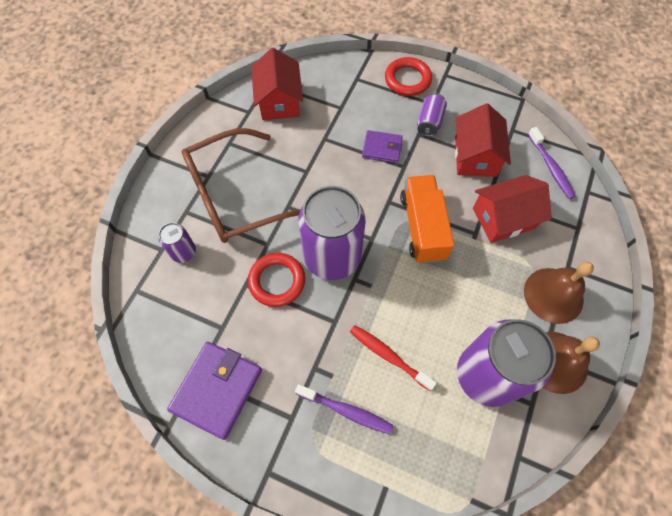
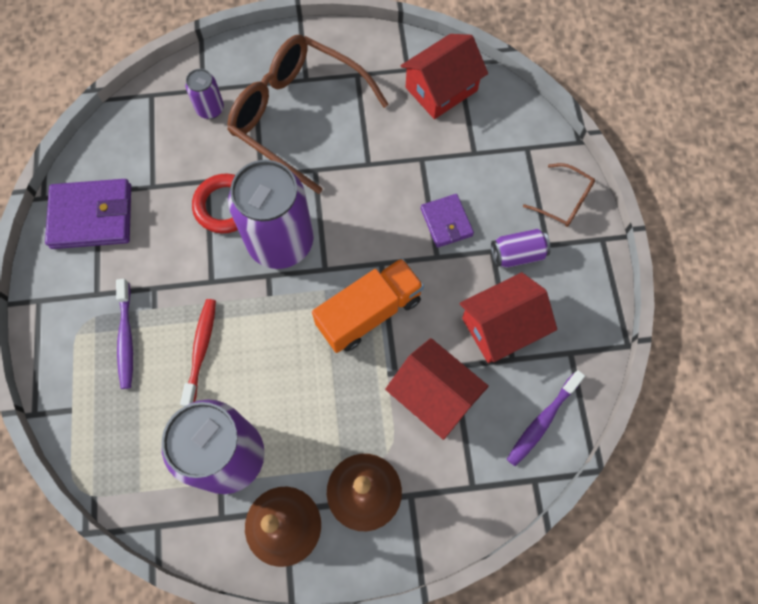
camera: 60 degrees right, 5 degrees up
(407, 79) = (564, 201): red ring -> brown glasses

